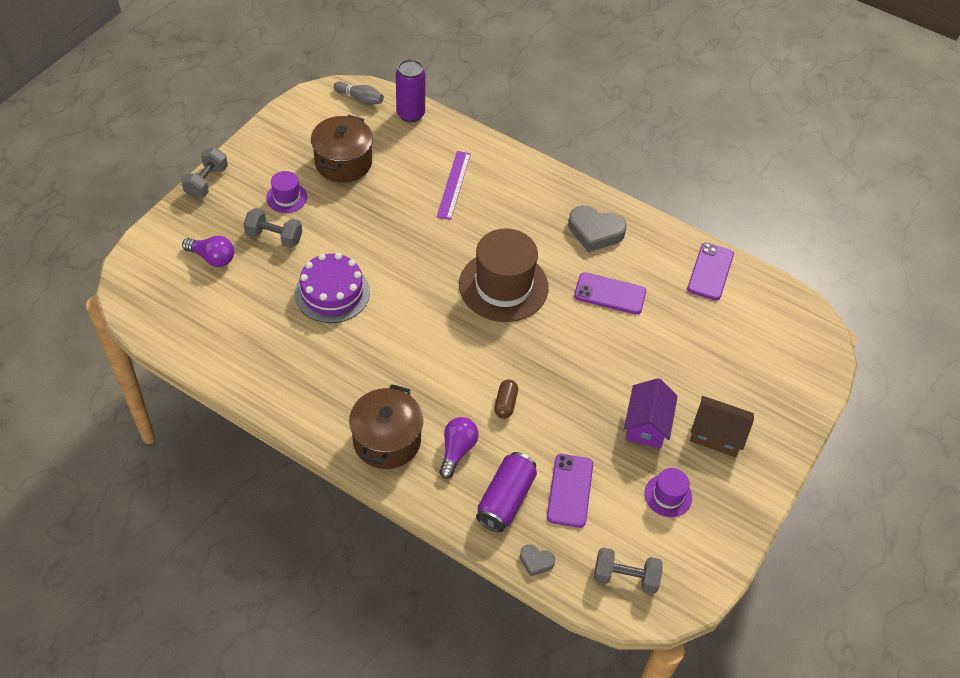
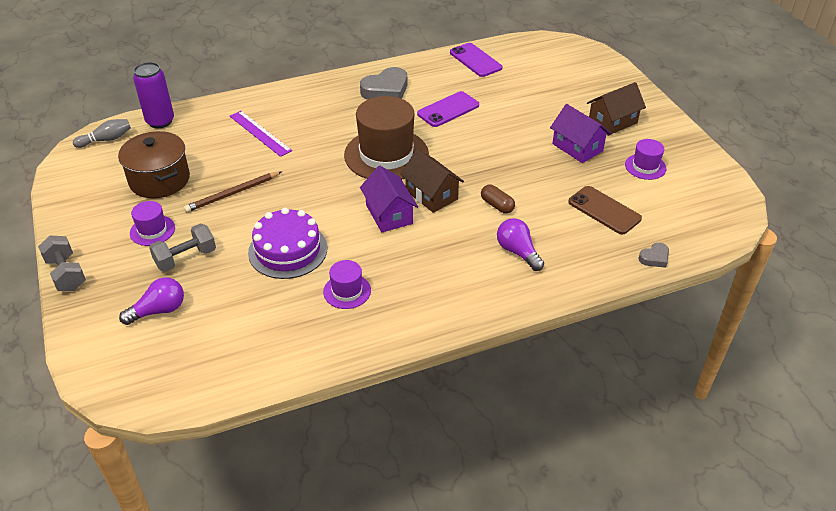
camera: 50 degrees left, 10 degrees down
(318, 358) = (347, 291): none -> purple hat
(366, 217) = (232, 194): none -> brown pencil
(387, 440) = (472, 288): brown pot -> none
(428, 333) = (389, 214): none -> purple house
(478, 348) = (431, 195): none -> brown house
(505, 499) = (586, 247): purple can -> none
(570, 490) = (604, 210): purple phone -> brown phone
(625, 577) = (700, 219): grey dumbbell -> none

